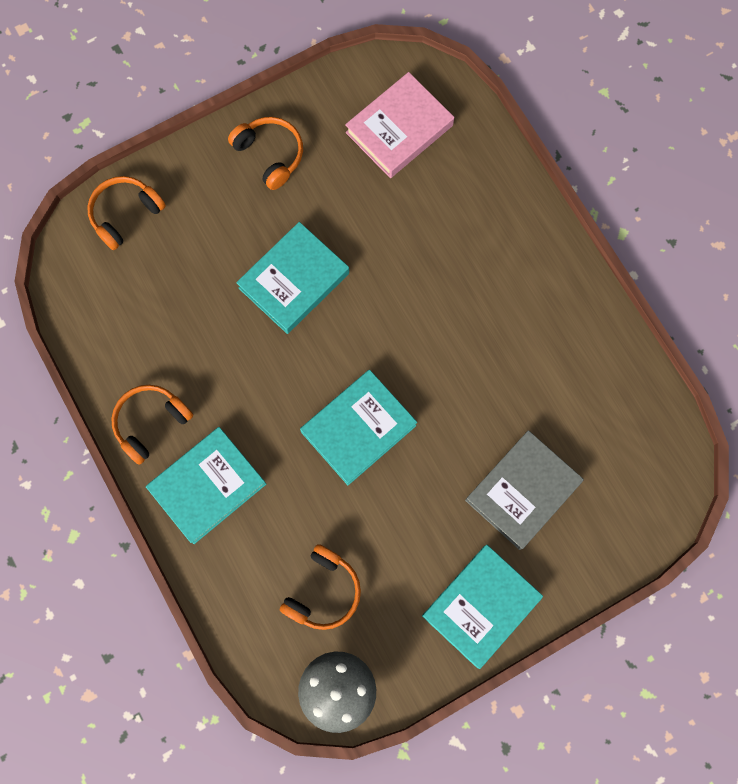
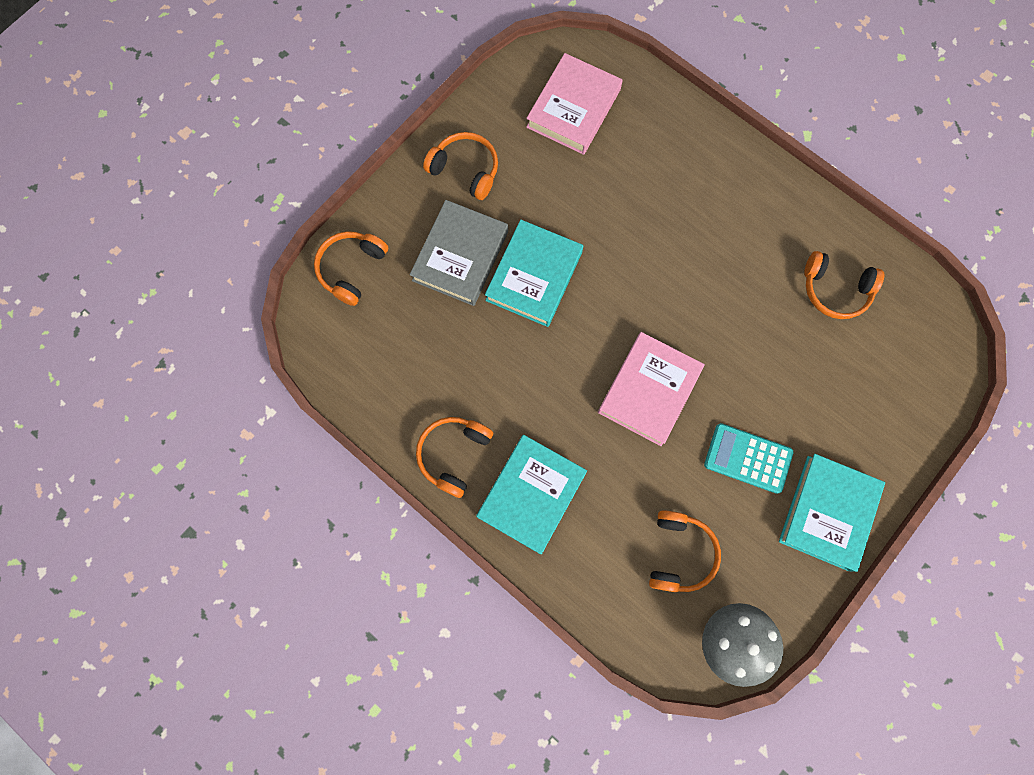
camera: 20 degrees left, 0 degrees up
(358, 428) = (649, 390): turquoise book -> pink book
(426, 527) = (747, 458): none -> turquoise calculator
(522, 491) = (819, 393): grey book -> grey book (460, 256)
(581, 396) = (835, 290): none -> orange headphones

